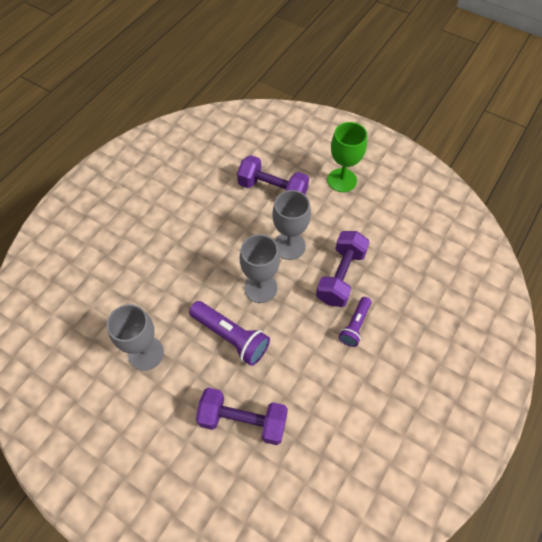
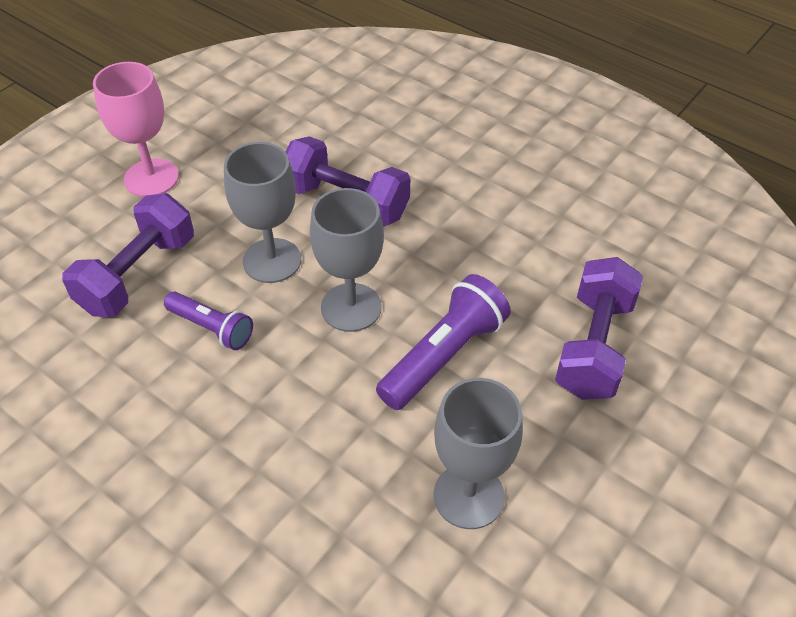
camera: 85 degrees left, 10 degrees down
(342, 180) = (151, 178): green goblet -> pink goblet
(355, 325) = (436, 196): purple flashlight -> purple flashlight (211, 328)

